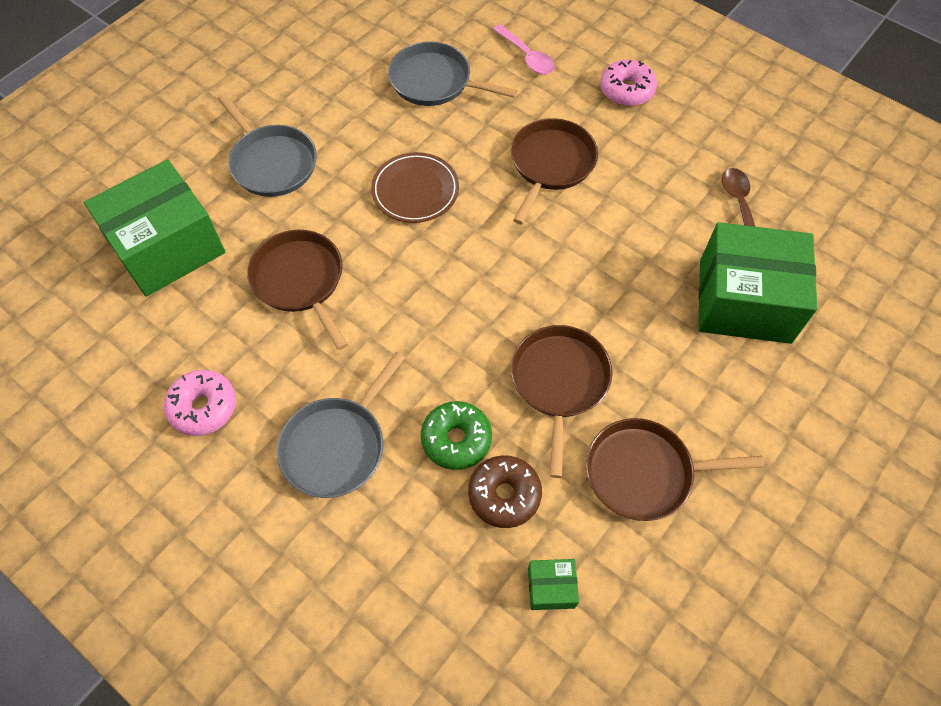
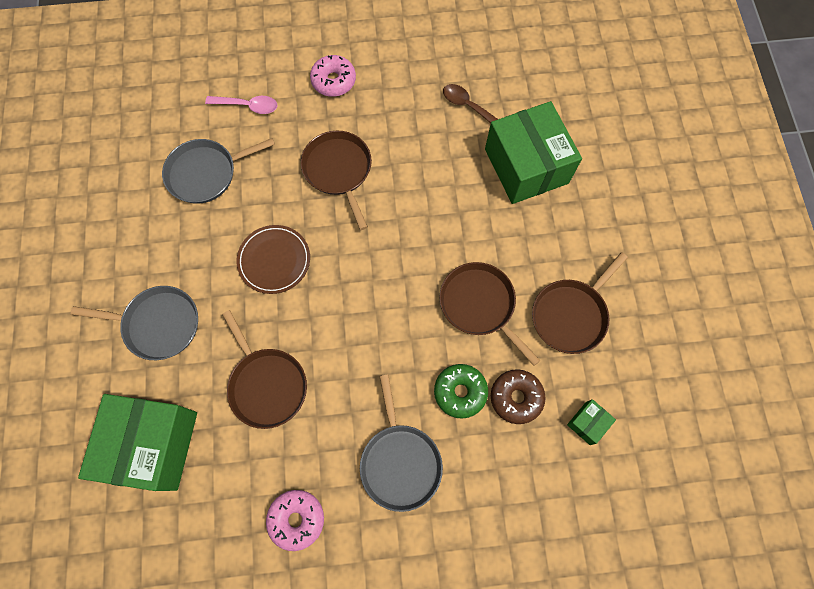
camera: 45 degrees left, 10 degrees up
(300, 280) = (267, 385): brown pan -> brown pan turned 135 degrees counterclockwise
(744, 301) = (526, 166): green box -> green box turned 75 degrees counterclockwise

